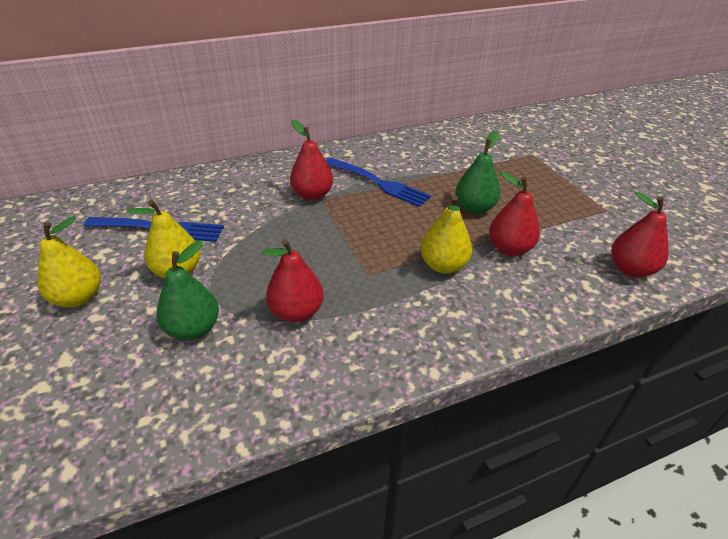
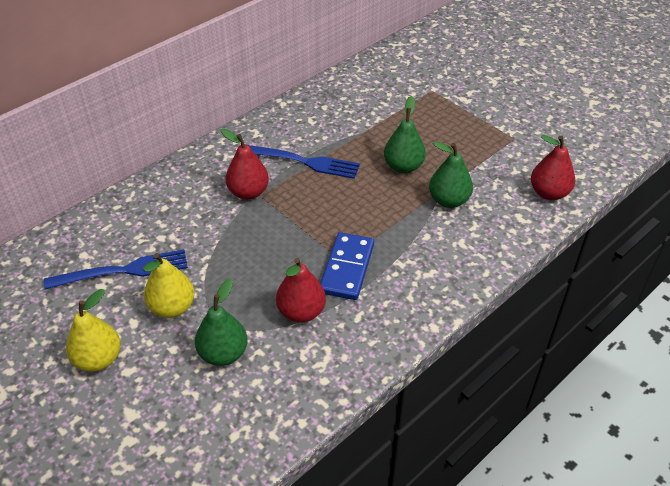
camera: 20 degrees left, 5 degrees up
(368, 283) = (347, 268): none -> blue domino
(443, 265) = (401, 233): yellow pear -> none
(509, 248) = (448, 200): red pear -> green pear

